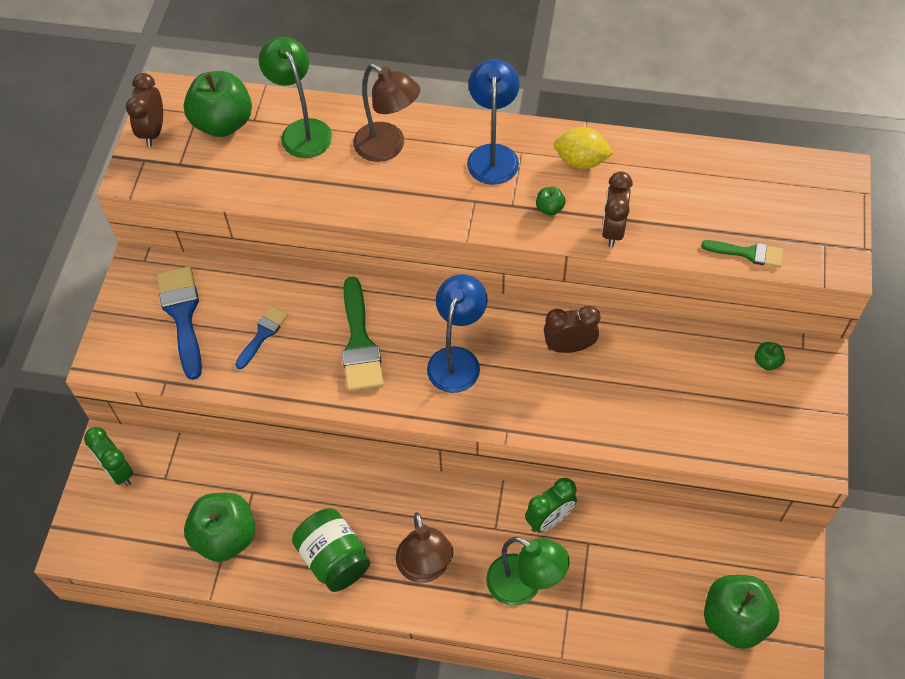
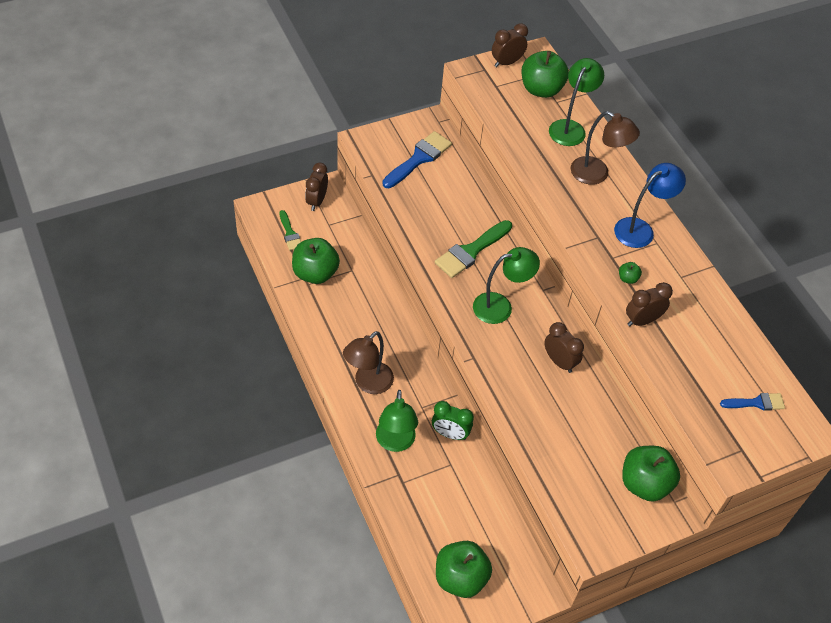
camera: 50 degrees right, 5 degrees down
(118, 471) = (317, 201): green clock -> brown clock
(263, 334) = (438, 202): blue brush -> blue brush (756, 403)
(334, 559) = (340, 333): green jar -> none
(388, 147) = (597, 174): brown lamp -> brown lamp turned 60 degrees counterclockwise
(457, 359) = (500, 306): blue lamp -> green lamp
(581, 161) = (679, 278): yellow lemon -> none
(748, 253) = (693, 406): green brush -> green brush (290, 233)
(767, 362) = (644, 483): green apple -> green apple, size x2.36

